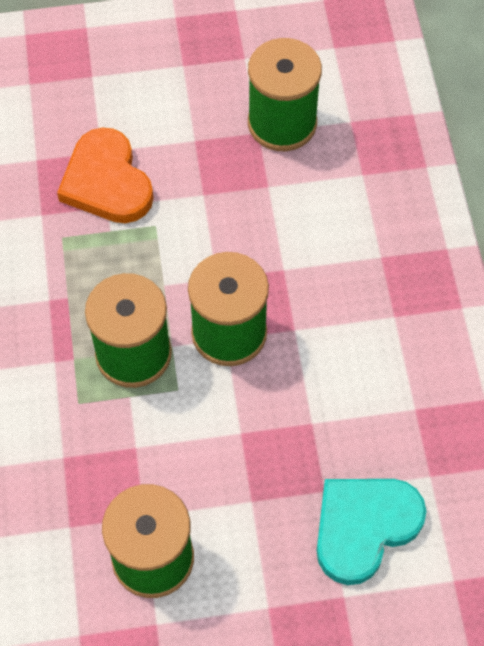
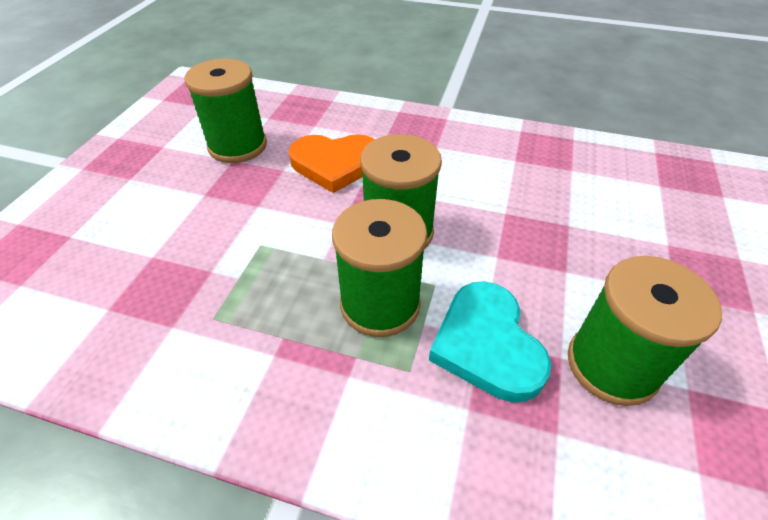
camera: 65 degrees left, 15 degrees down
(107, 182) = (186, 262): orange heart -> orange heart (335, 164)
(364, 527) = (607, 213): turquoise heart -> turquoise heart (487, 344)

